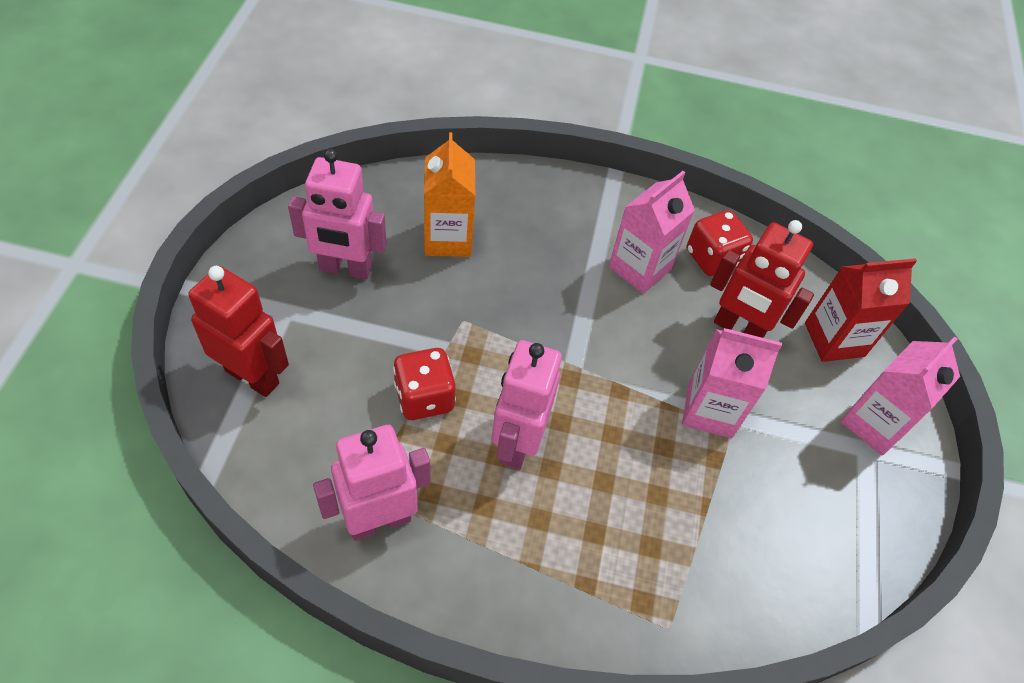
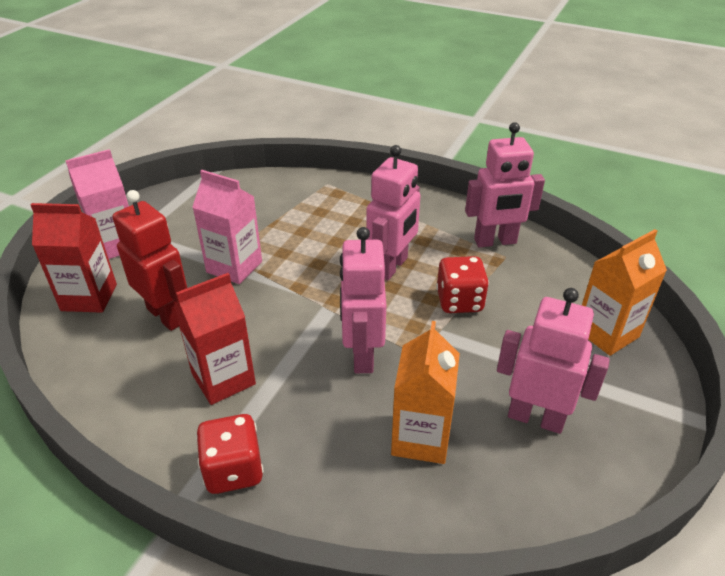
camera: 160 degrees left, 15 degrees down
(253, 376) = (606, 333): red robot -> orange carton
(519, 310) = (362, 355): none -> pink robot
(639, 268) = (223, 379): pink carton -> red carton
(712, 258) = (140, 379): red dice -> red dice (233, 470)

